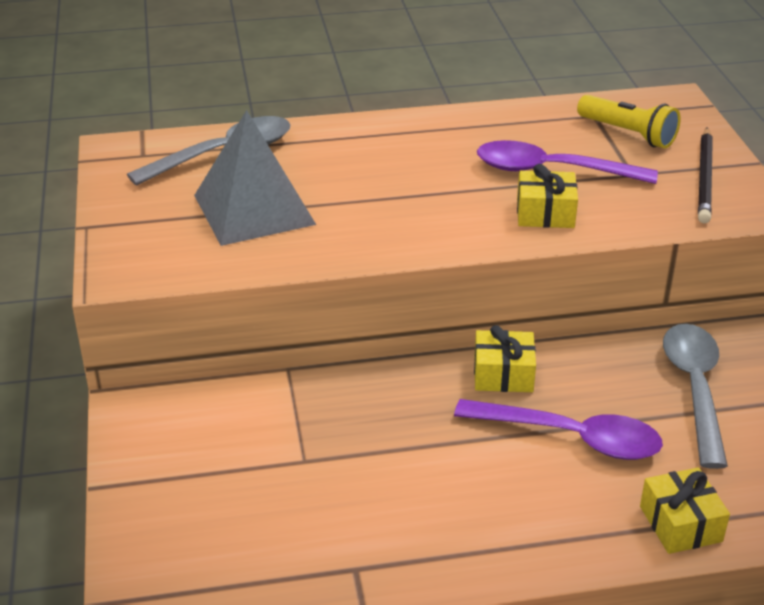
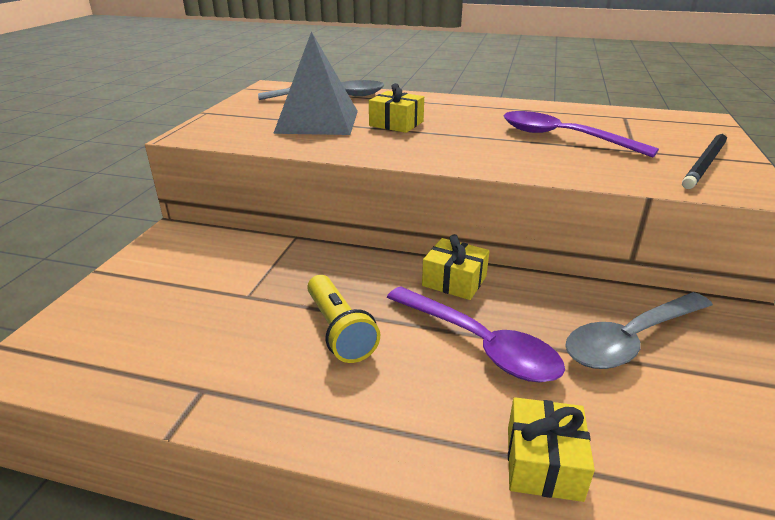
camera: 25 degrees right, 5 degrees down
(545, 213) = (536, 158): yellow gift -> yellow gift (396, 124)
(628, 134) = (647, 129): yellow flashlight -> yellow flashlight (339, 330)
(695, 389) = (631, 339): grey spoon -> grey spoon turned 150 degrees counterclockwise

